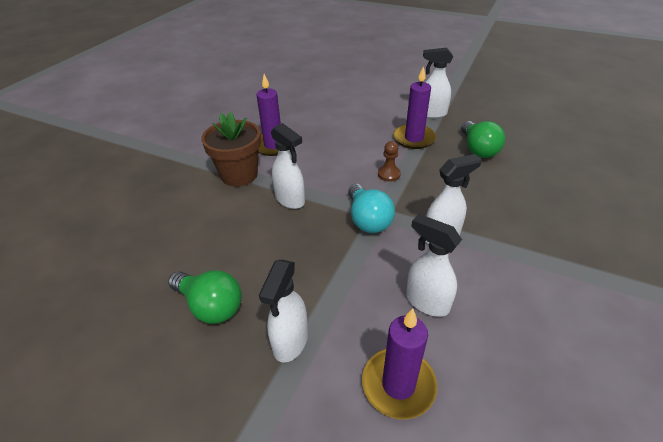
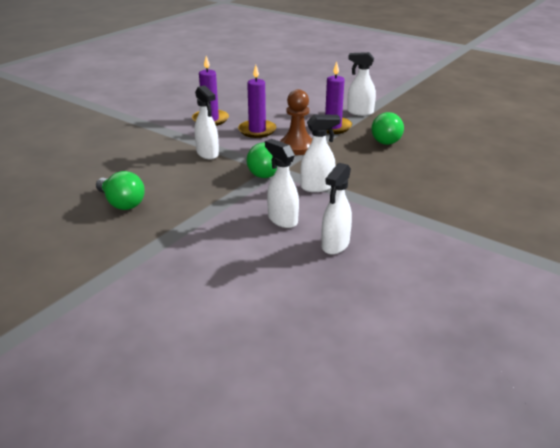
camera: 10 degrees right, 10 degrees down
(239, 175) = (174, 135): brown flower pot -> none
(290, 342) = (170, 227): white spray bottle -> white spray bottle (335, 245)
(368, 220) = (263, 171): turquoise light bulb -> green light bulb
(389, 174) = (297, 147): brown pawn -> brown pawn, size x1.81
(398, 384) = (236, 255): purple candle -> purple candle (257, 130)

